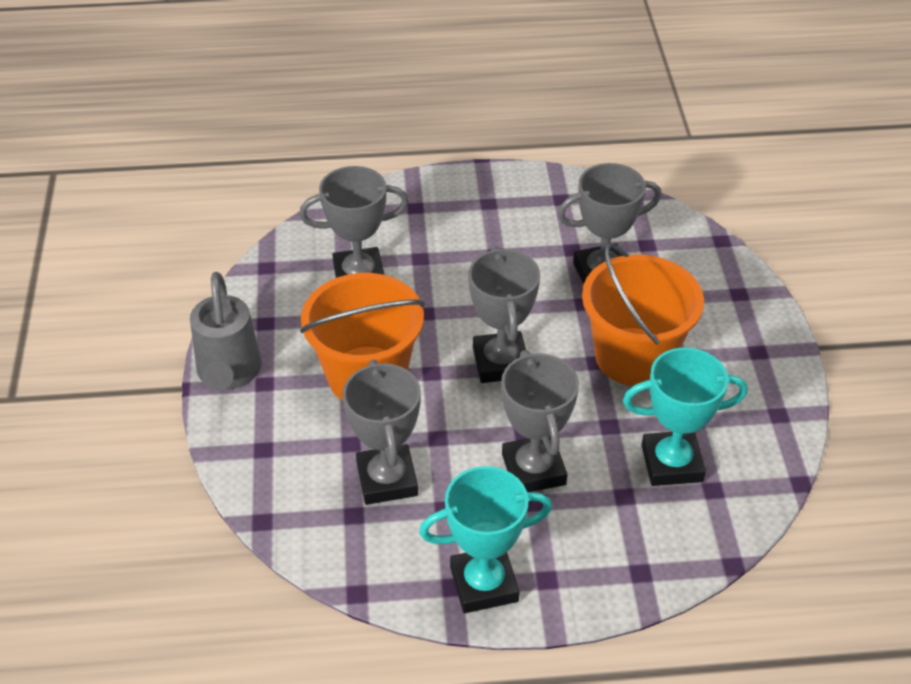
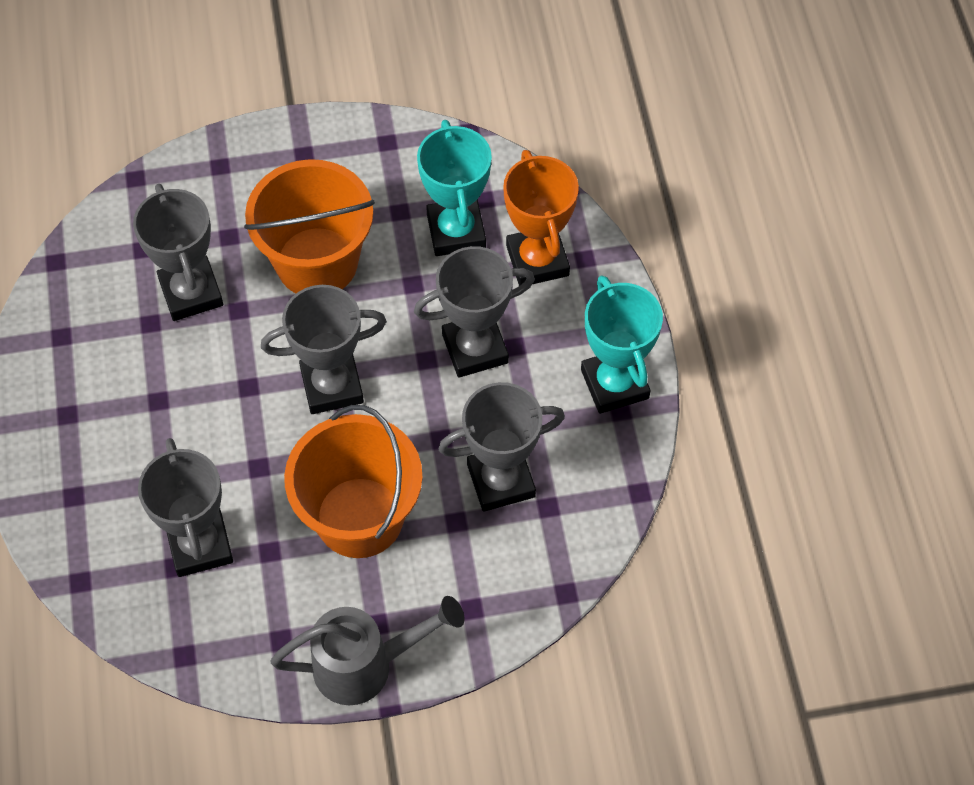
camera: 95 degrees left, 15 degrees up
(637, 529) = (537, 260): none -> orange trophy

